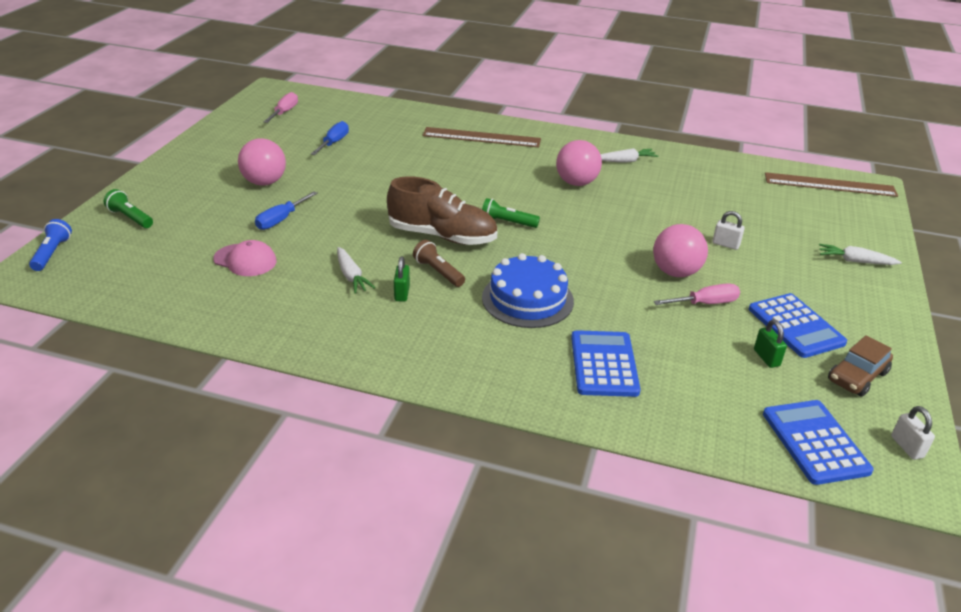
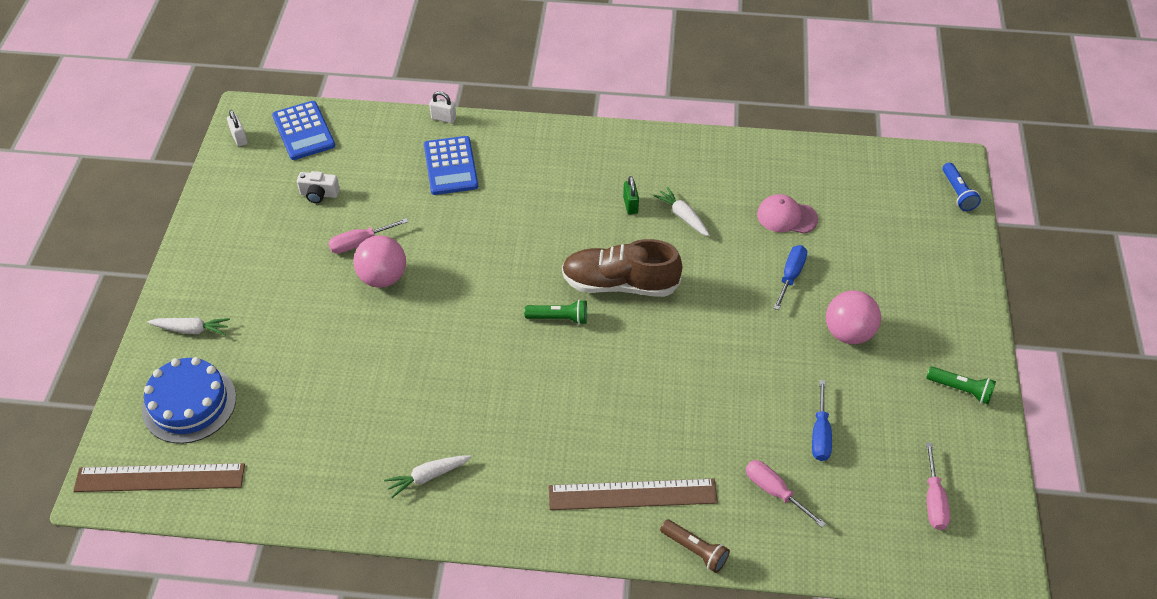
camera: 170 degrees right, 15 degrees up
(130, 218) = (935, 249): green flashlight -> green flashlight (961, 390)
(385, 127) = (775, 492): none -> pink screwdriver
(438, 272) = (607, 235): brown flashlight -> brown flashlight (695, 550)
(527, 299) = (520, 219): blue cake -> blue cake (189, 404)
(576, 183) = (490, 410): pink ball -> none
(725, 244) = (324, 329): white padlock -> white padlock (443, 118)
(766, 358) = (319, 194): green padlock -> white camera
(796, 326) = (283, 231): blue calculator -> none
(857, 377) = (250, 189): brown car -> none

